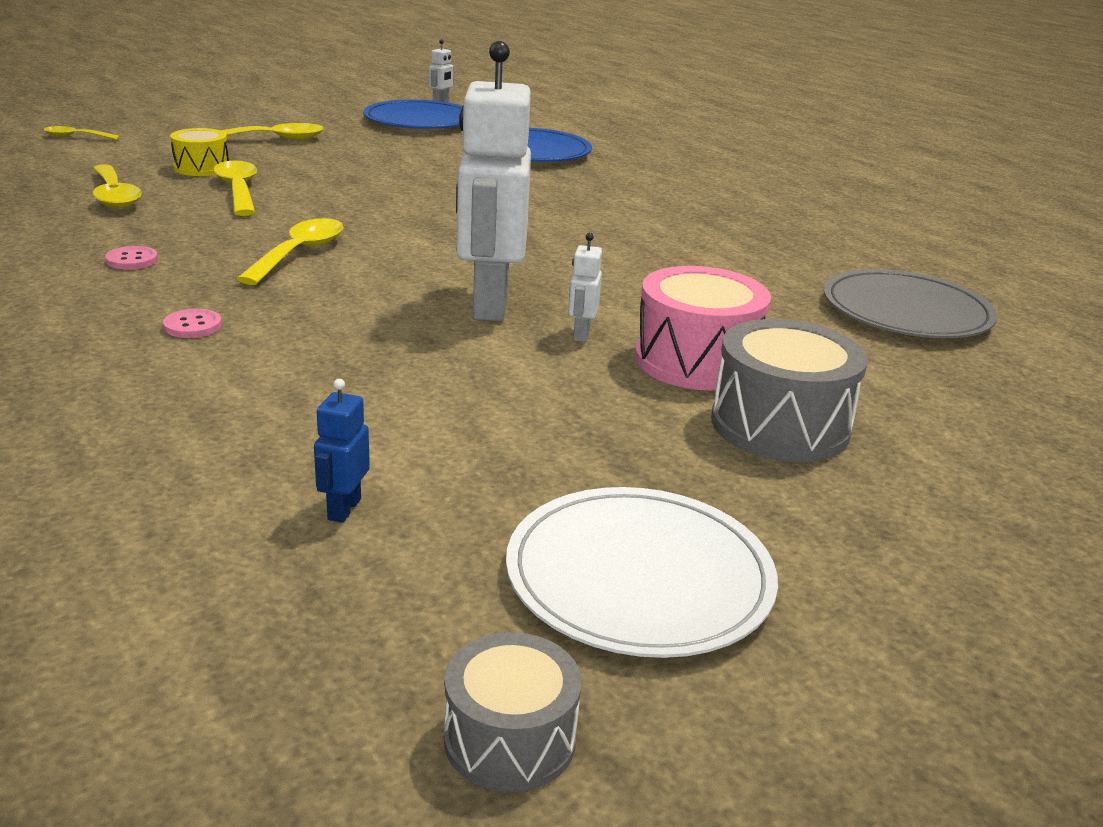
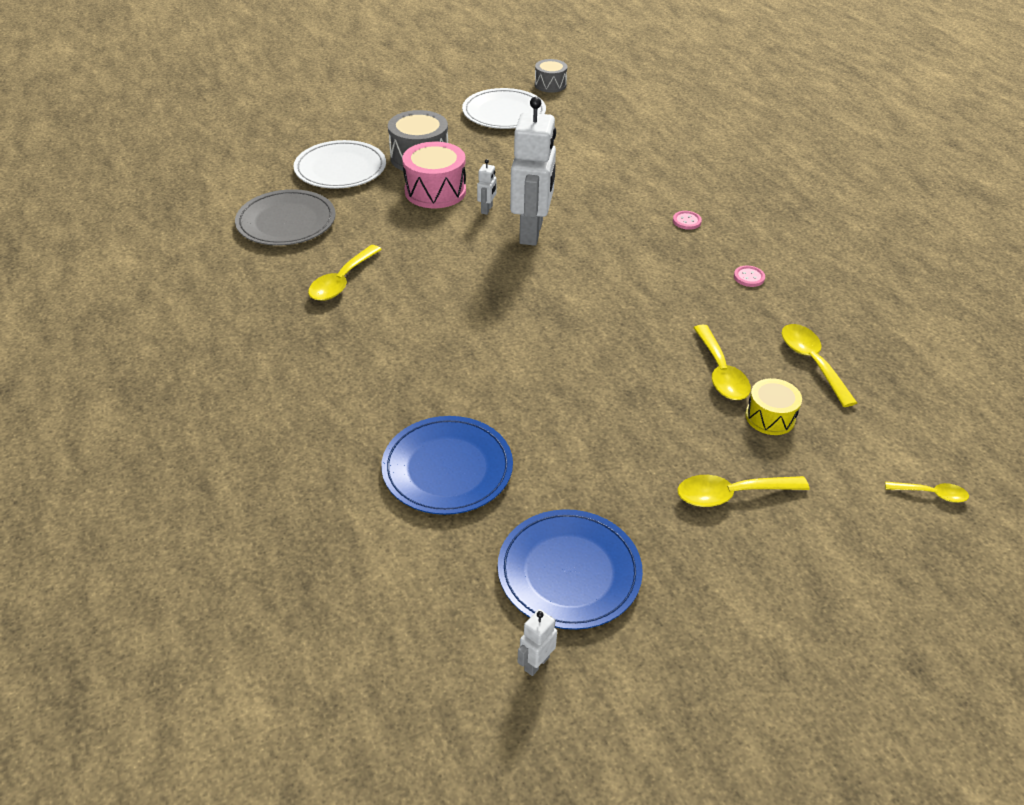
camera: 170 degrees left, 15 degrees up
(299, 253) = (649, 283): yellow spoon -> yellow spoon (342, 281)
(343, 509) = (597, 135): blue robot -> none
(921, 396) = (340, 168): none -> white plate

